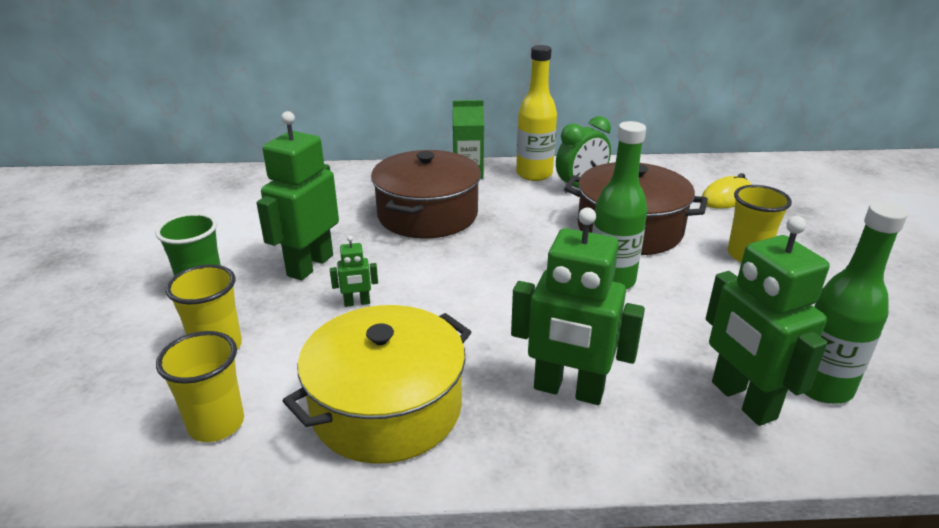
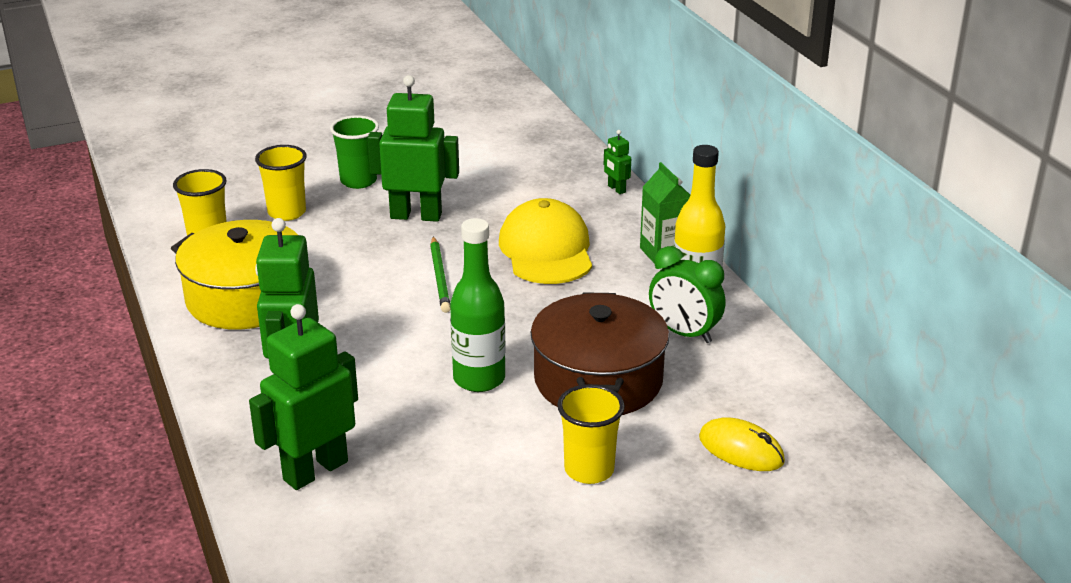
camera: 70 degrees right, 0 degrees up
(357, 303) = (371, 252): green robot -> green robot (616, 189)
(427, 214) = (546, 250): brown pot -> yellow cap
(433, 271) = (440, 277): none -> green pencil
(821, 386) = (353, 519): green bottle -> none

